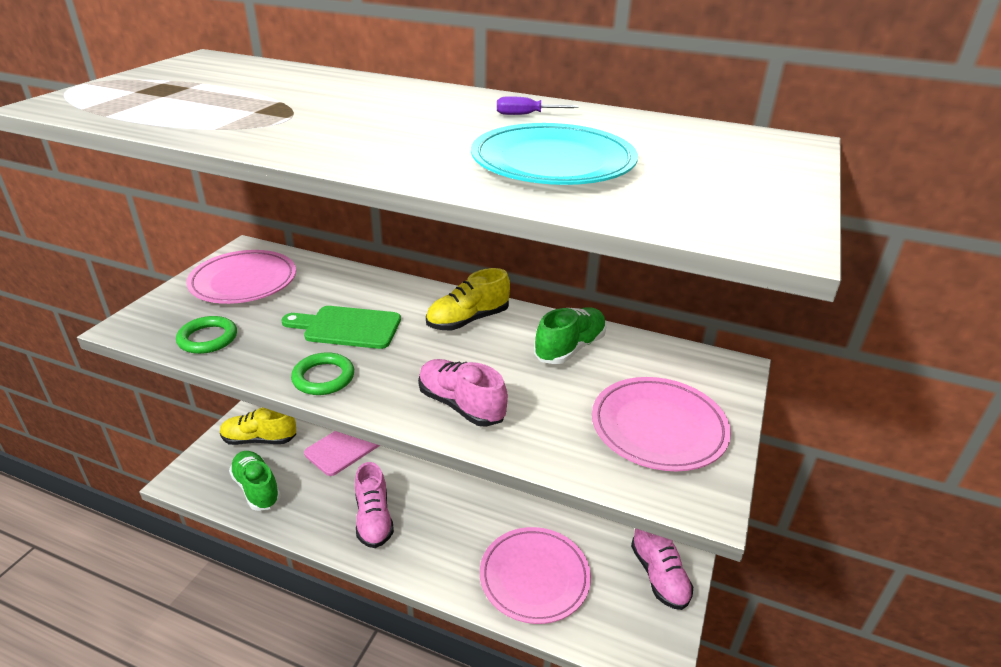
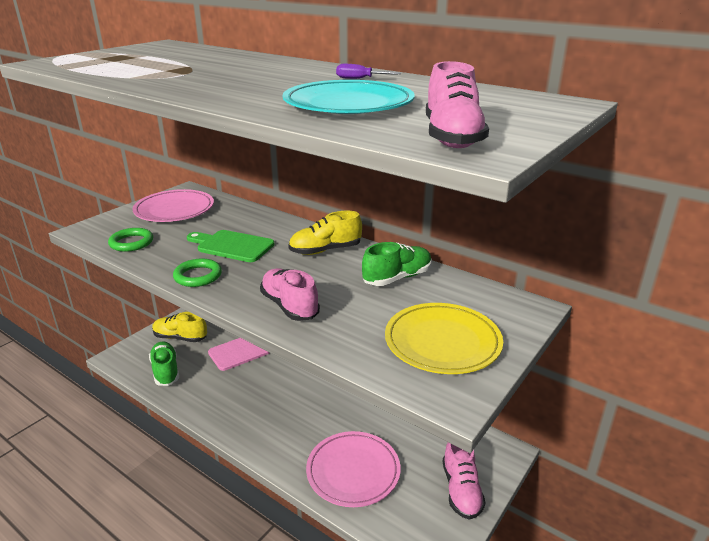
camera: 15 degrees right, 5 degrees down
(373, 519) = (242, 406): pink shoe -> pink shoe (452, 137)
(658, 428) = (442, 342): pink plate -> yellow plate

